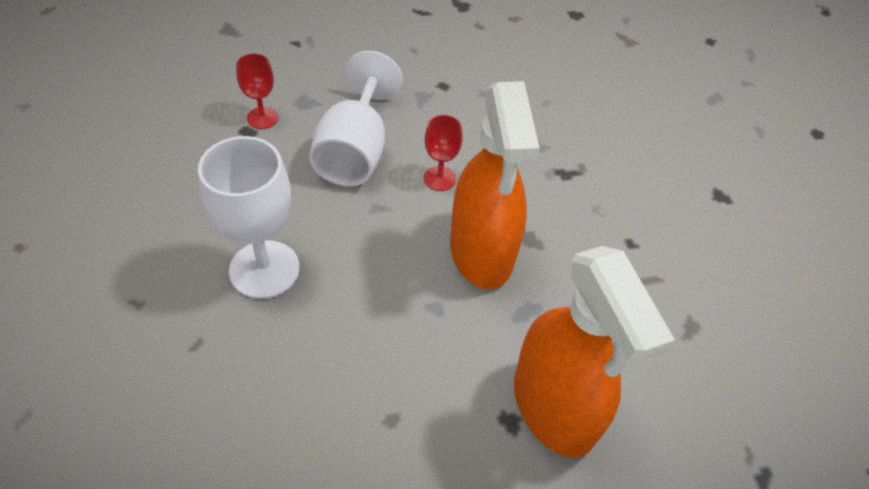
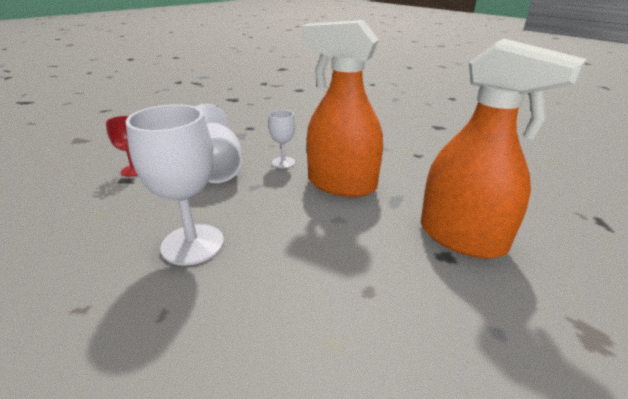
camera: 25 degrees left, 20 degrees down
(439, 178) = (283, 162): red goblet -> white goblet
(481, 252) = (341, 184): orange spray bottle -> orange spray bottle turned 150 degrees clockwise

